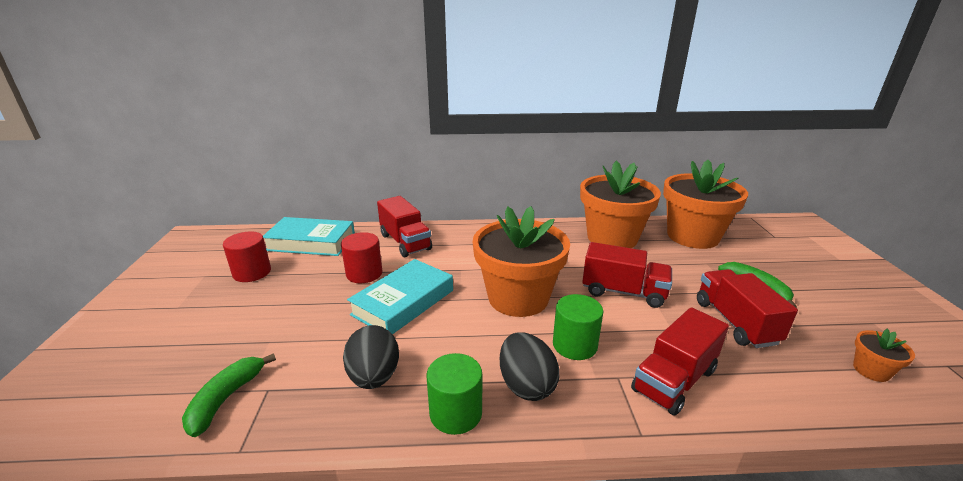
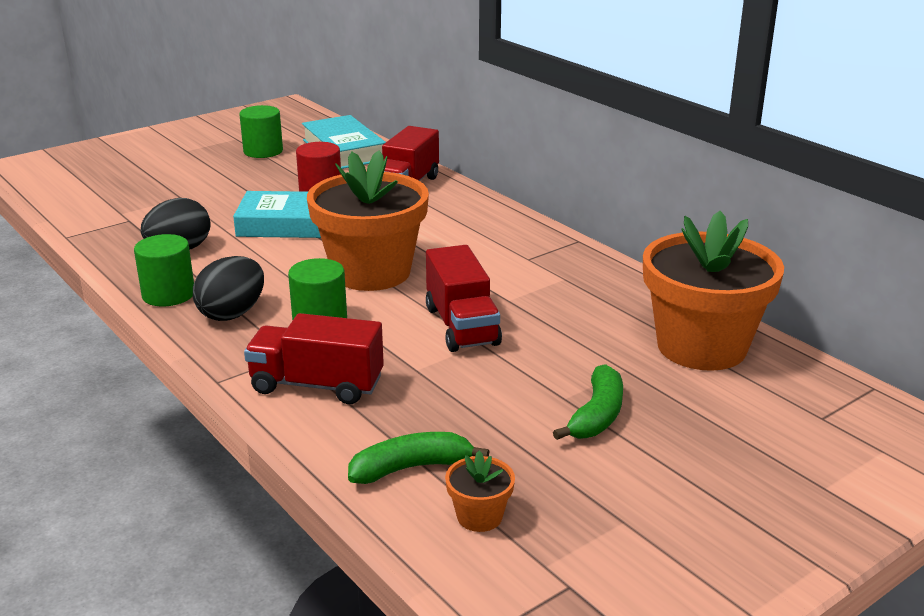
camera: 55 degrees right, 0 degrees up
(226, 399) = (107, 211): green banana -> green banana (411, 468)
(252, 272) = (263, 151): red cylinder -> green cylinder
(612, 238) = (598, 291): orange flower pot -> none
(735, 322) = (482, 408): red truck -> none

